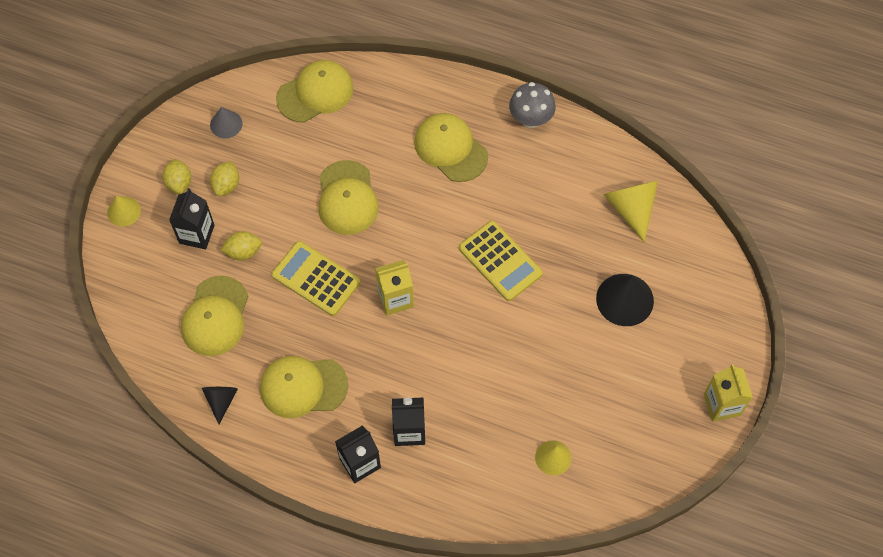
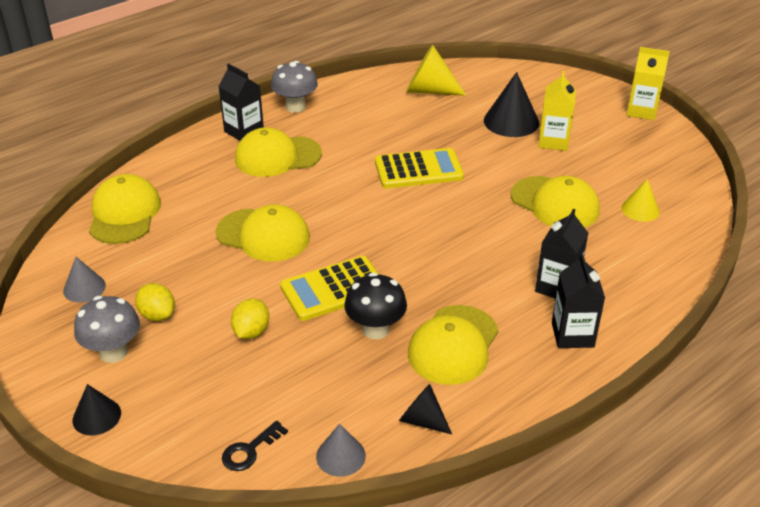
camera: 60 degrees left, 25 degrees down
(124, 211) = (96, 416): yellow cone -> black cone
(143, 313) = (250, 450): none -> black key
(166, 367) = (340, 456): none -> grey cone
(179, 183) = (113, 352): yellow lemon -> grey mushroom
(196, 234) = (192, 362): black carton -> black carton (244, 131)
(215, 316) = (310, 385): yellow cap -> yellow cap (555, 203)
(290, 328) = (375, 329): none -> black mushroom
(395, 299) = (403, 244): yellow carton -> yellow carton (553, 141)

